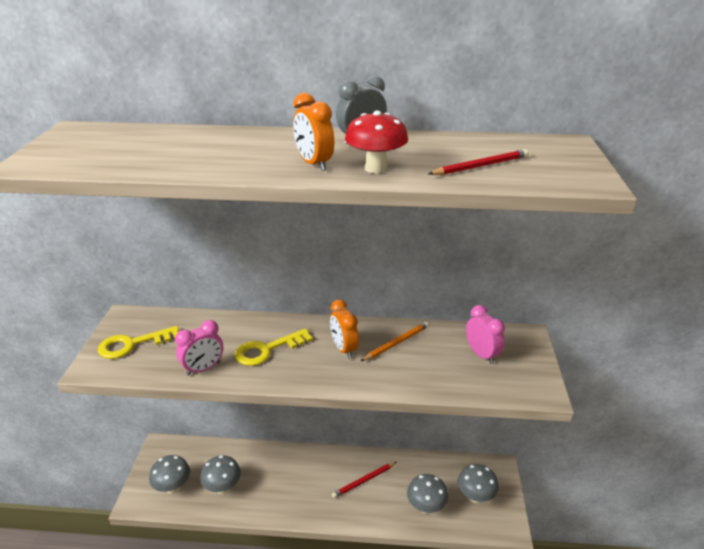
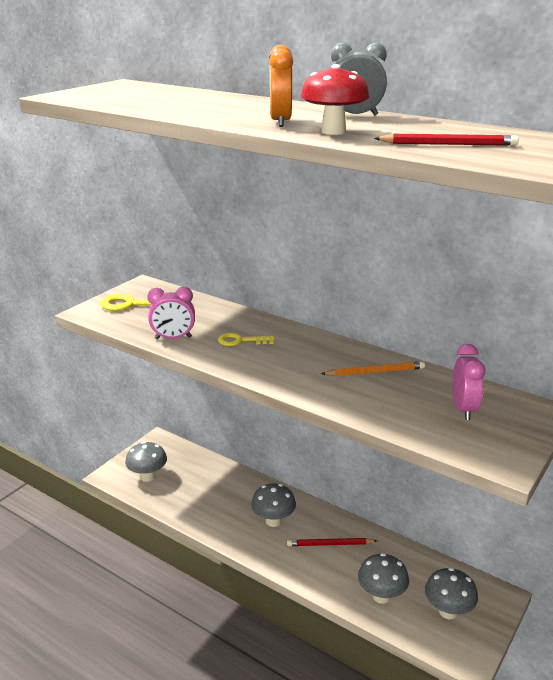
camera: 30 degrees right, 5 degrees down
(223, 487) = (190, 494): grey mushroom -> grey mushroom (273, 521)
(267, 350) = (241, 341): yellow key -> yellow key, size x0.66
(344, 349) = (315, 361): orange clock -> none

